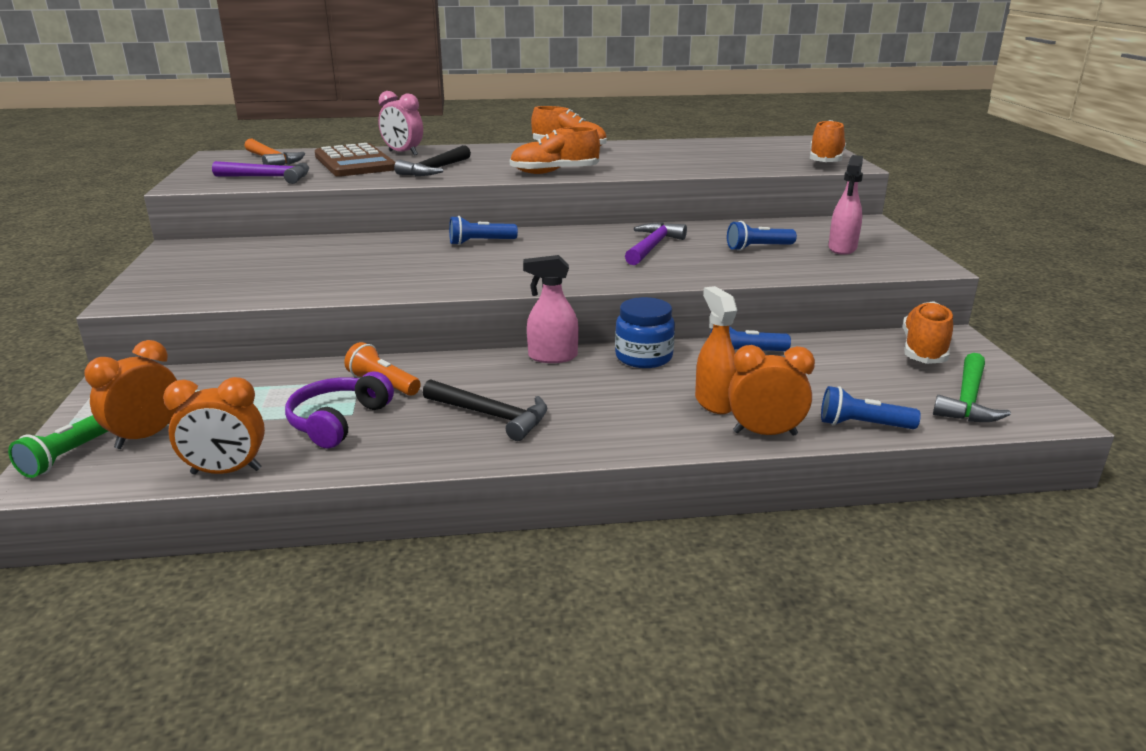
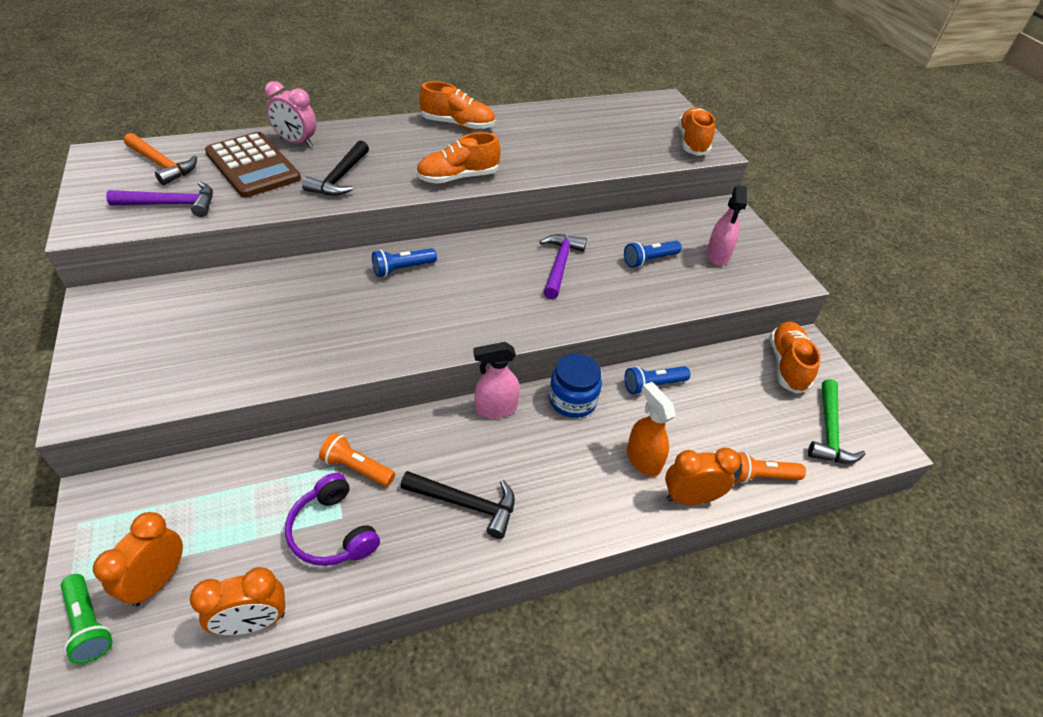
camera: 15 degrees left, 20 degrees up
(66, 456) = (89, 624): green flashlight -> green flashlight turned 45 degrees counterclockwise
(338, 421) = (333, 531): purple headphones -> purple headphones turned 45 degrees counterclockwise
(862, 425) = (760, 476): blue flashlight -> orange flashlight

